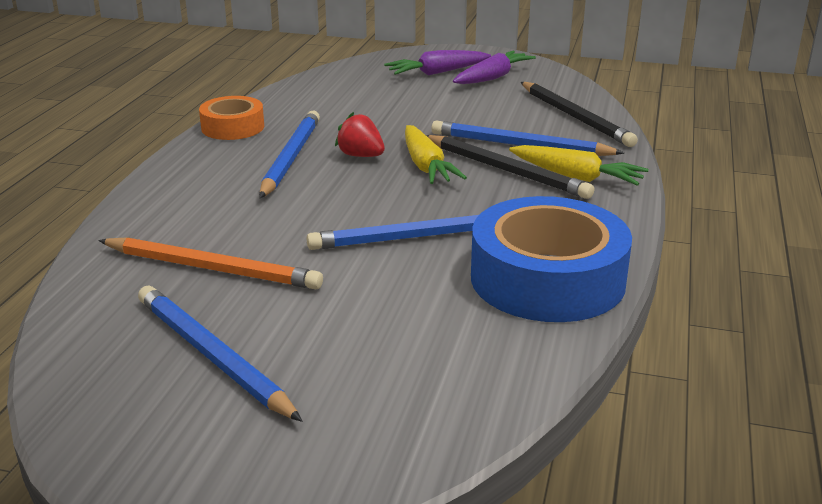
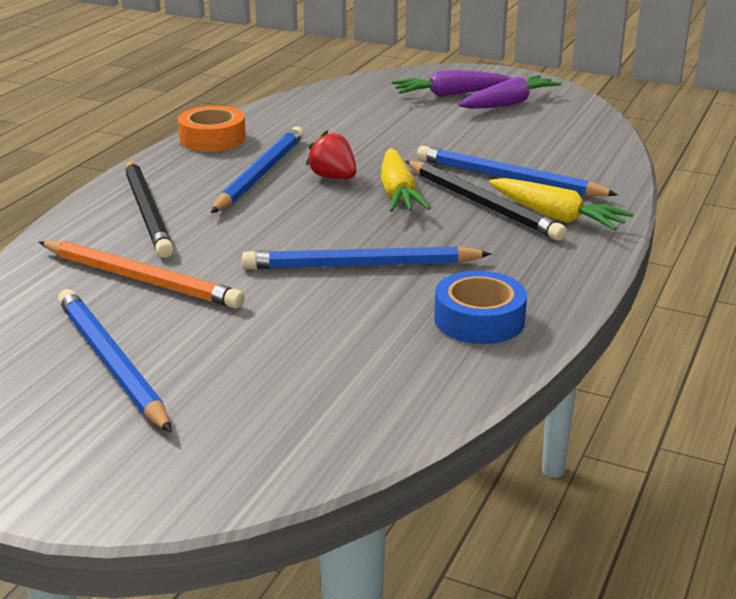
camera: 10 degrees right, 0 degrees up
(547, 279) = (479, 319): blue tape -> blue tape, size x0.55
(575, 117) = (582, 152): black pencil -> black pencil (147, 211)

